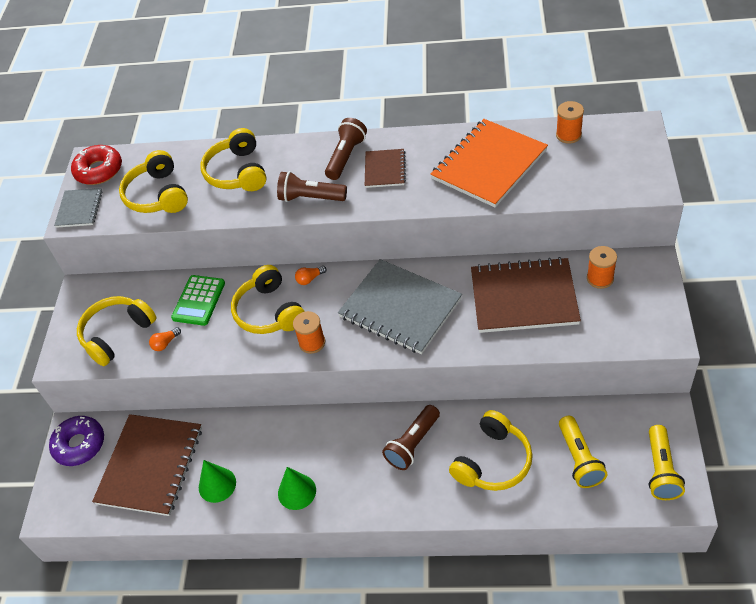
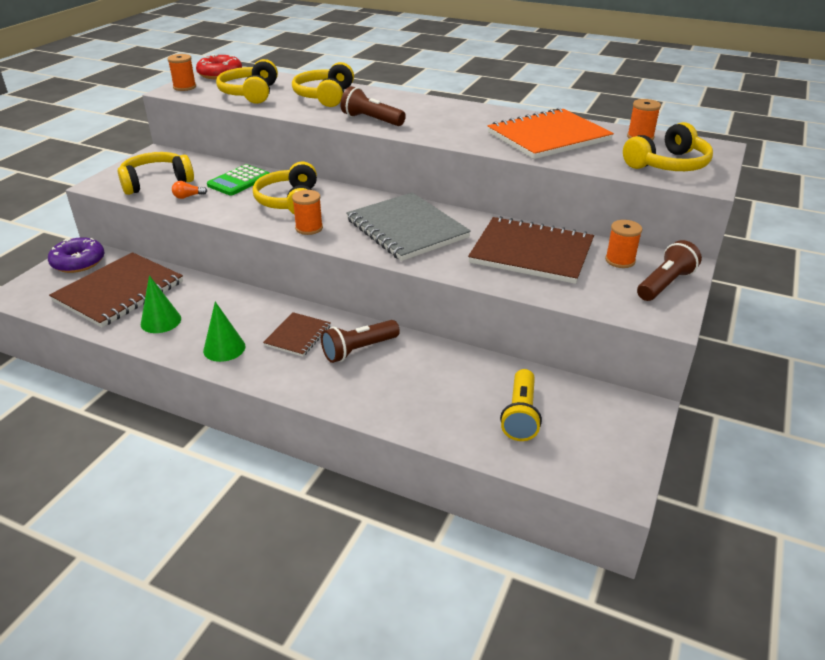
camera: 15 degrees right, 15 degrees down
(79, 209) = (184, 87): grey notebook -> orange spool
(310, 279) = (342, 192): orange light bulb -> none
(346, 157) = (423, 107): brown flashlight -> brown flashlight (665, 284)
(385, 169) = (450, 120): brown notebook -> brown notebook (298, 336)
(493, 461) = (428, 388): yellow headphones -> yellow headphones (668, 164)
(661, 470) = (608, 454): yellow flashlight -> none

